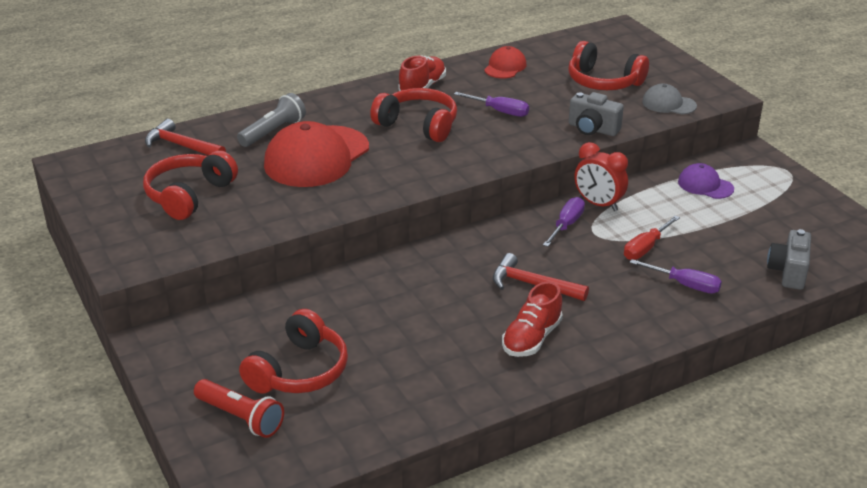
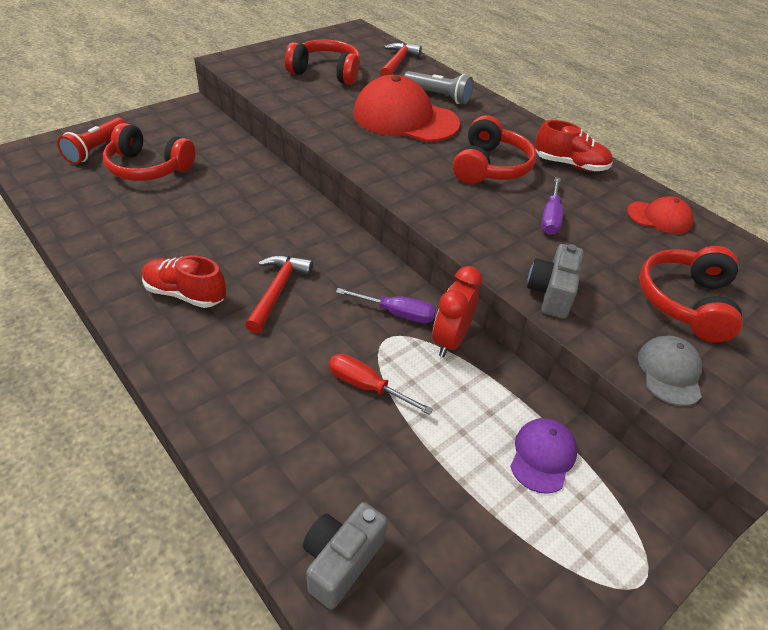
camera: 75 degrees right, 10 degrees up
(684, 285) = (292, 426): purple screwdriver -> none
(788, 272) = (341, 561): grey camera -> grey camera turned 60 degrees counterclockwise

